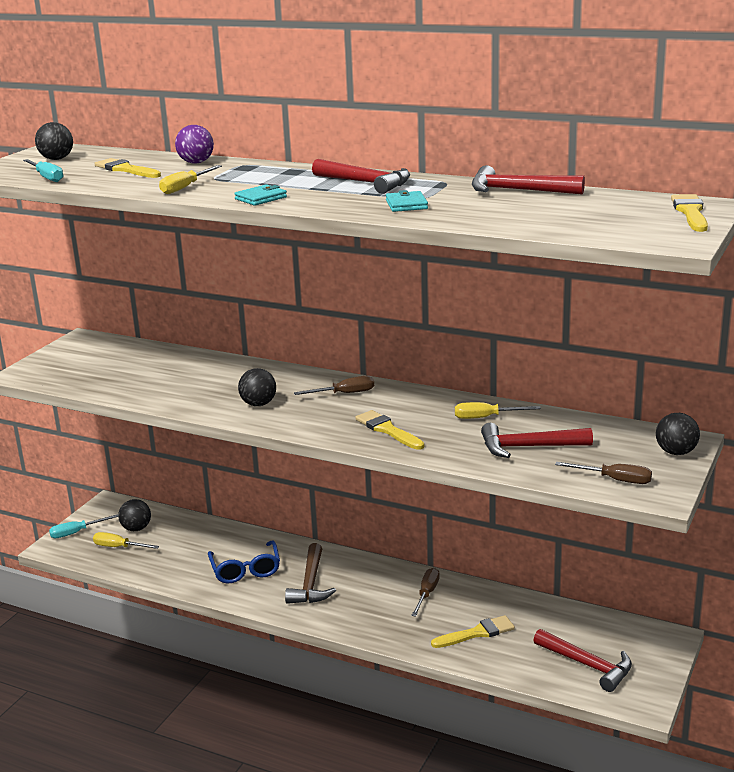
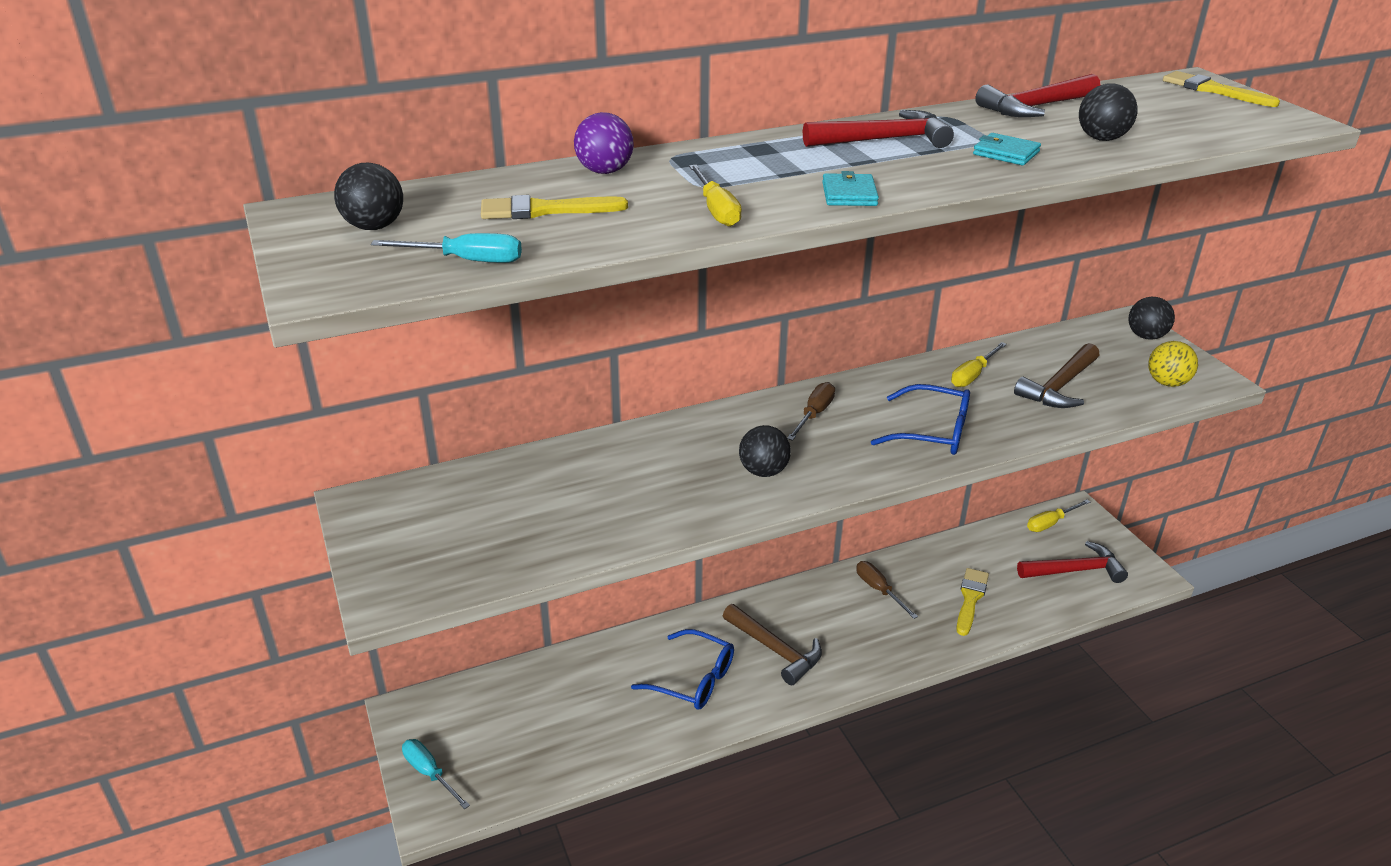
camera: 50 degrees left, 10 degrees up
(76, 532) = (430, 773): turquoise screwdriver -> turquoise screwdriver turned 120 degrees clockwise
(118, 547) = (515, 753): yellow screwdriver -> yellow screwdriver (1050, 523)
(136, 528) = (496, 717): black ball -> black ball (1101, 139)
(387, 430) = (932, 432): yellow brush -> blue glasses
(528, 447) = (1059, 386): red hammer -> brown hammer
(615, 480) = (1167, 383): brown screwdriver -> yellow ball

